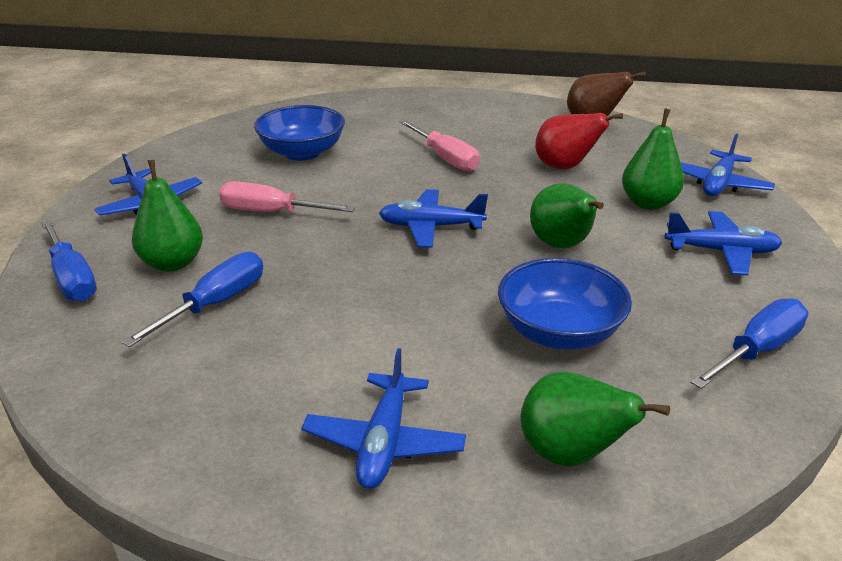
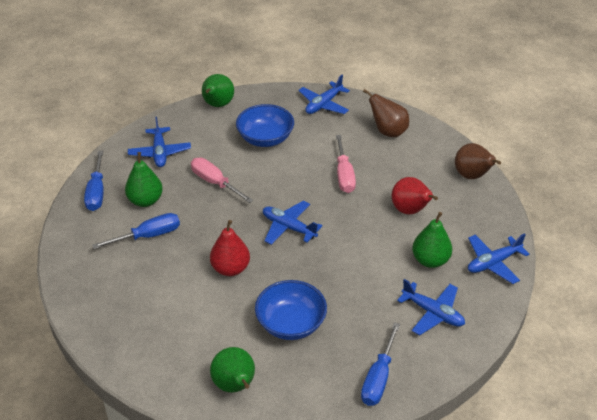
camera: 30 degrees right, 10 degrees up
(384, 442) = (166, 343): blue plane -> blue plane (323, 104)
(394, 299) = (230, 268): none -> red pear
(453, 111) = (388, 131): none -> brown pear
(562, 245) = (347, 270): green pear -> green pear (217, 105)
(757, 350) = (378, 378): blue screwdriver -> blue screwdriver turned 120 degrees clockwise

